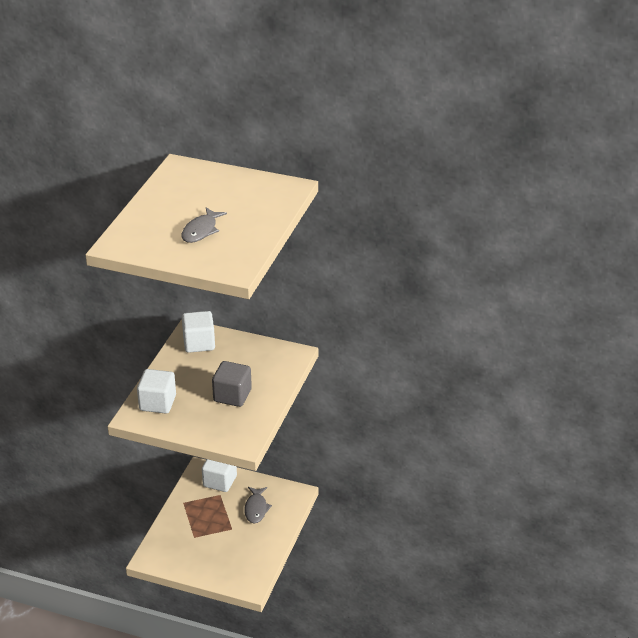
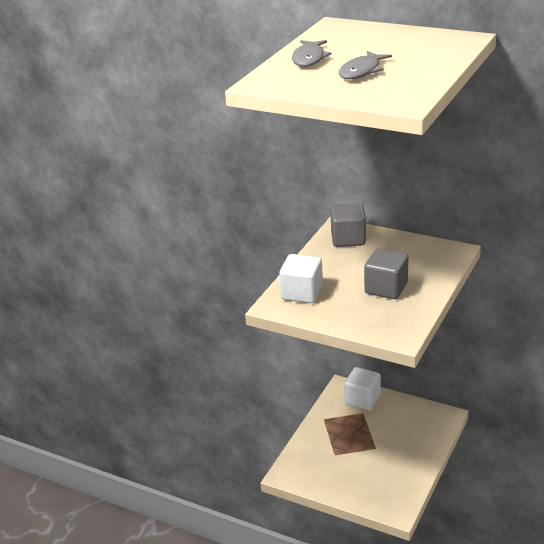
camera: 10 degrees right, 5 degrees down
(199, 343) = (348, 239): white cube -> grey cube
(256, 509) = (401, 429): grey fish -> grey fish (309, 59)

